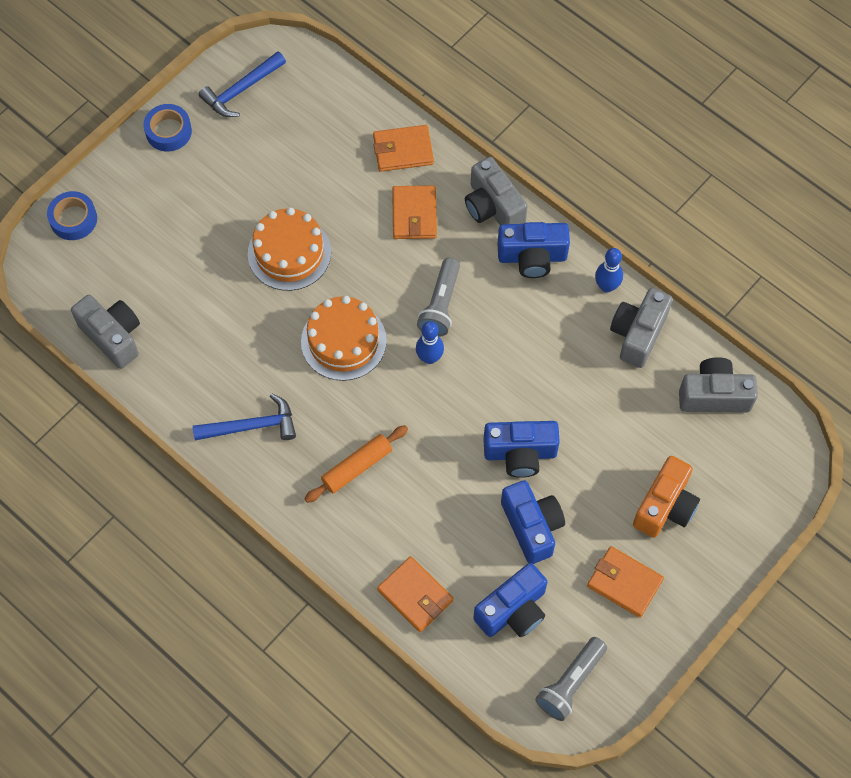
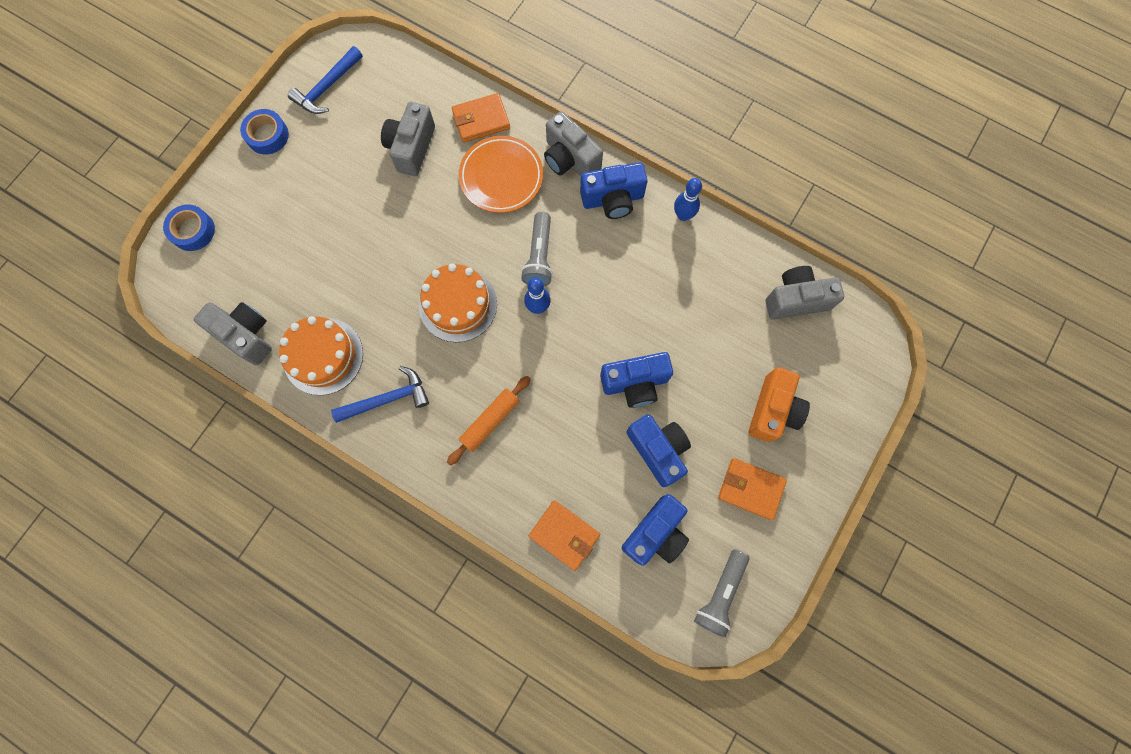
camera: 10 degrees left, 10 degrees up
(289, 253) = (395, 230): orange cake -> orange cake (323, 356)
(414, 214) = (501, 177): orange wallet -> orange plate
(638, 334) = (718, 254): grey camera -> grey camera (411, 148)

